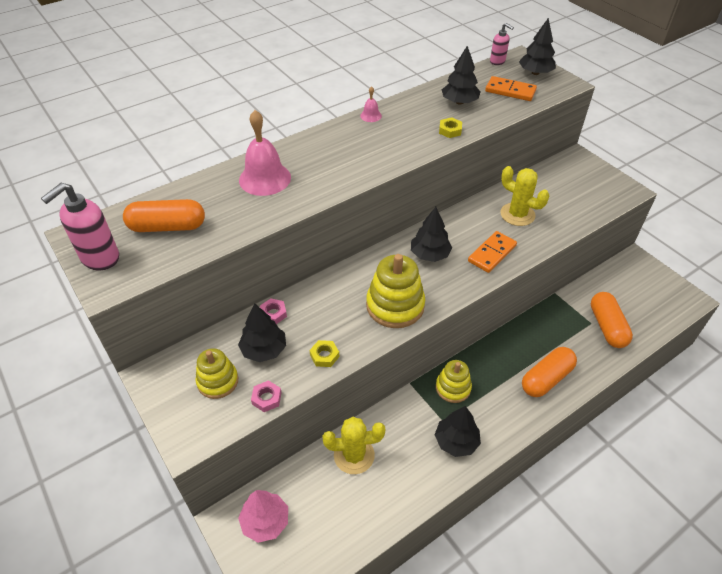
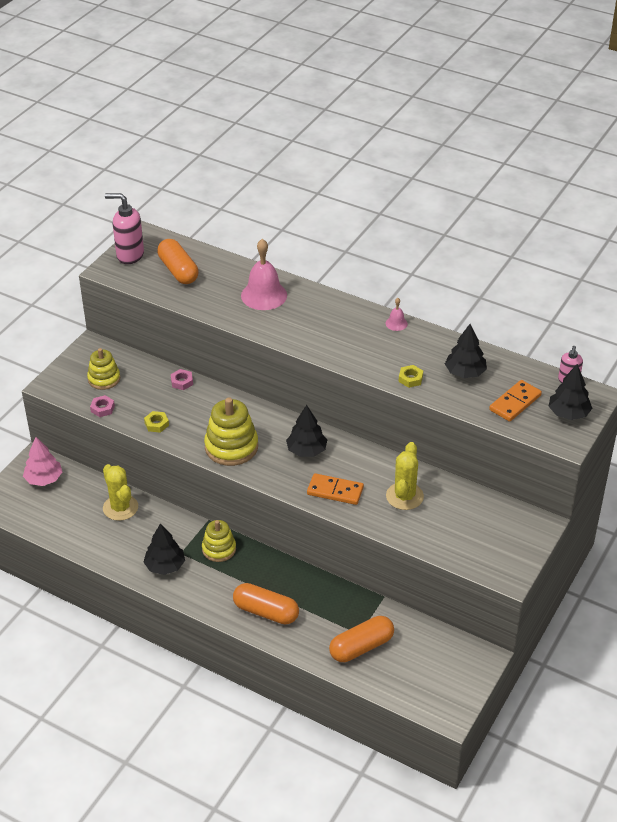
camera: 65 degrees right, 5 degrees down
(264, 350) = (144, 390): black tree -> none
(510, 91) = (515, 403): orange domino -> orange domino turned 45 degrees clockwise

